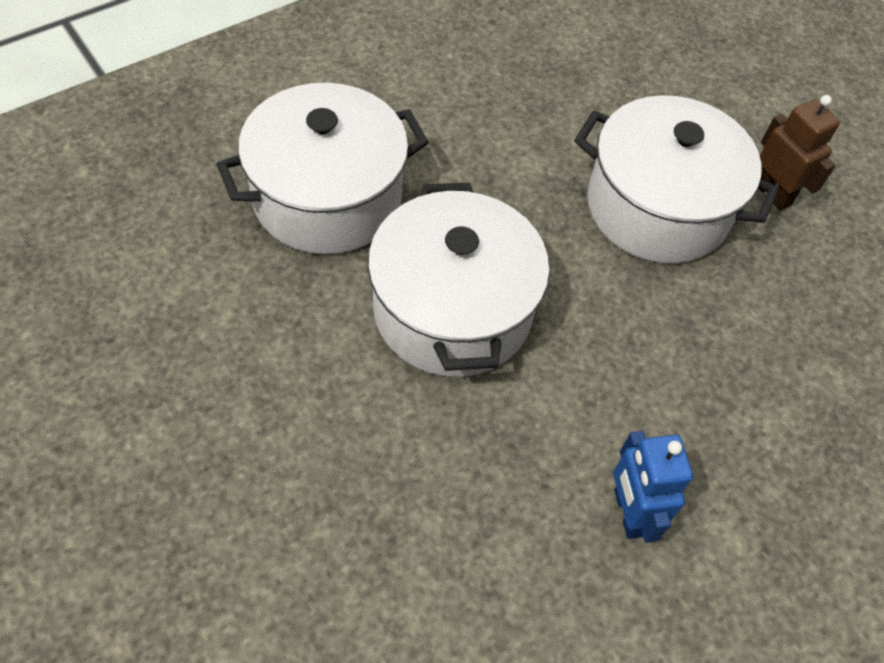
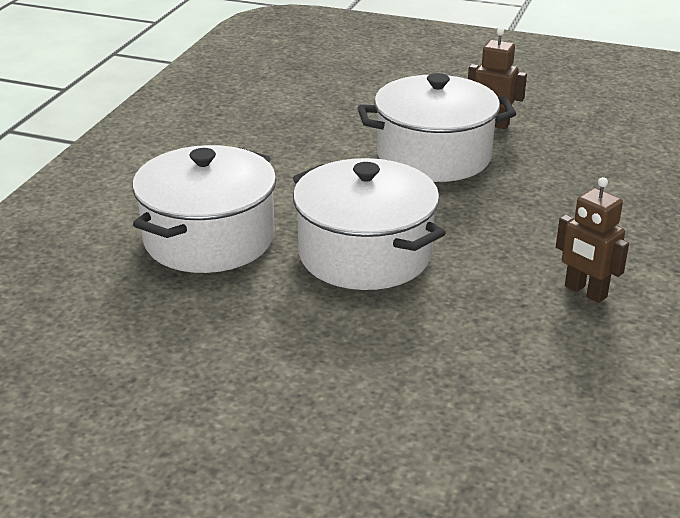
camera: 30 degrees left, 25 degrees down
(628, 512) = (585, 292): blue robot -> brown robot

